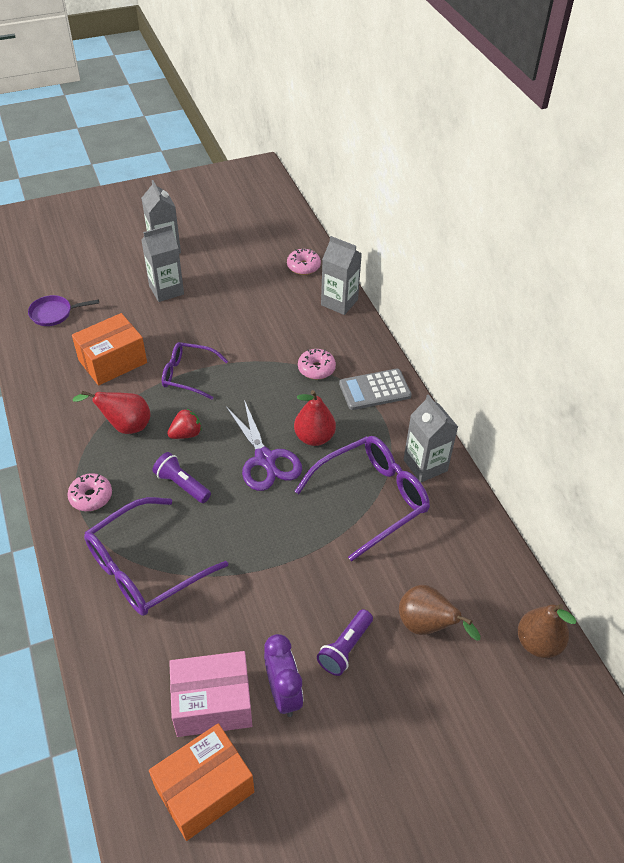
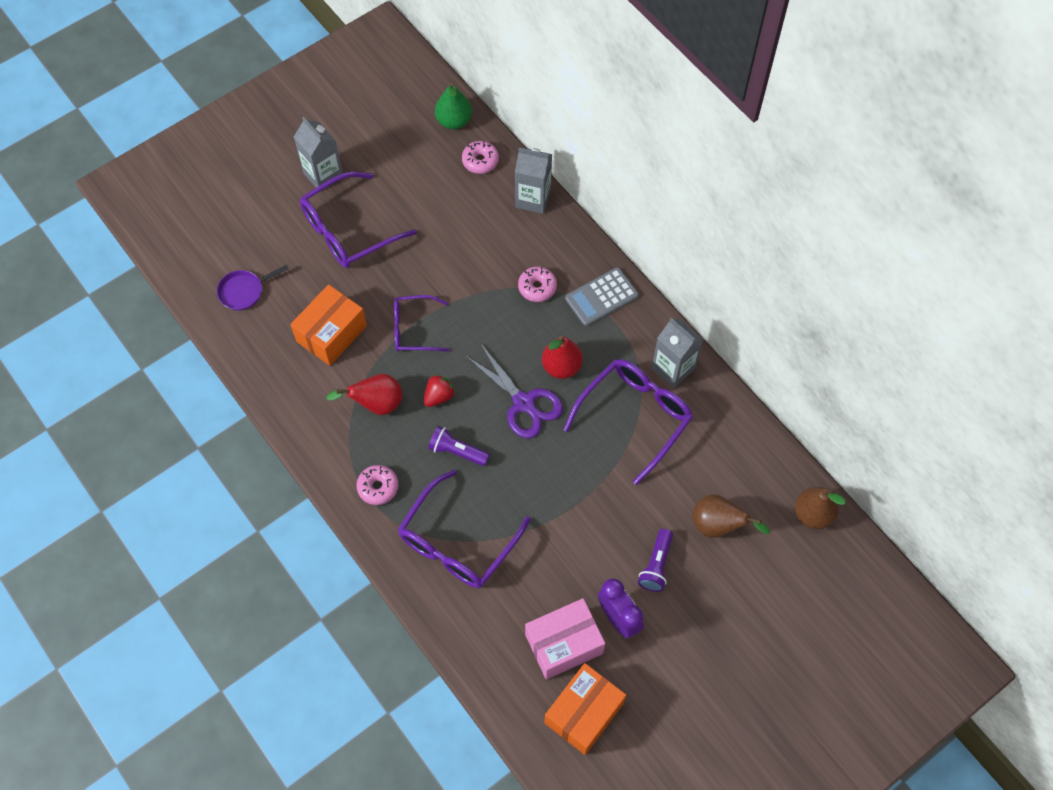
camera: 15 degrees left, 15 degrees up
(166, 290) = (348, 230): grey carton -> purple glasses
(292, 235) = (454, 121): none -> green pear

